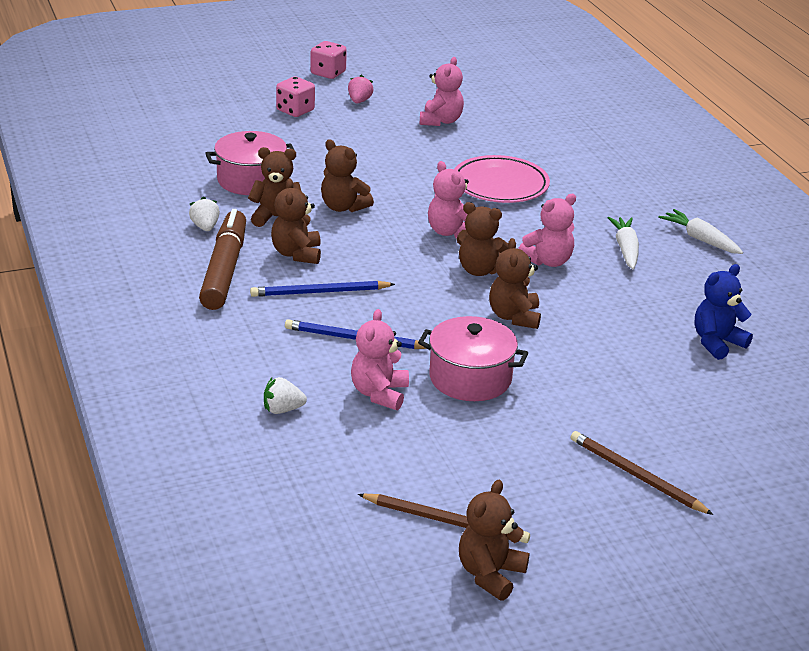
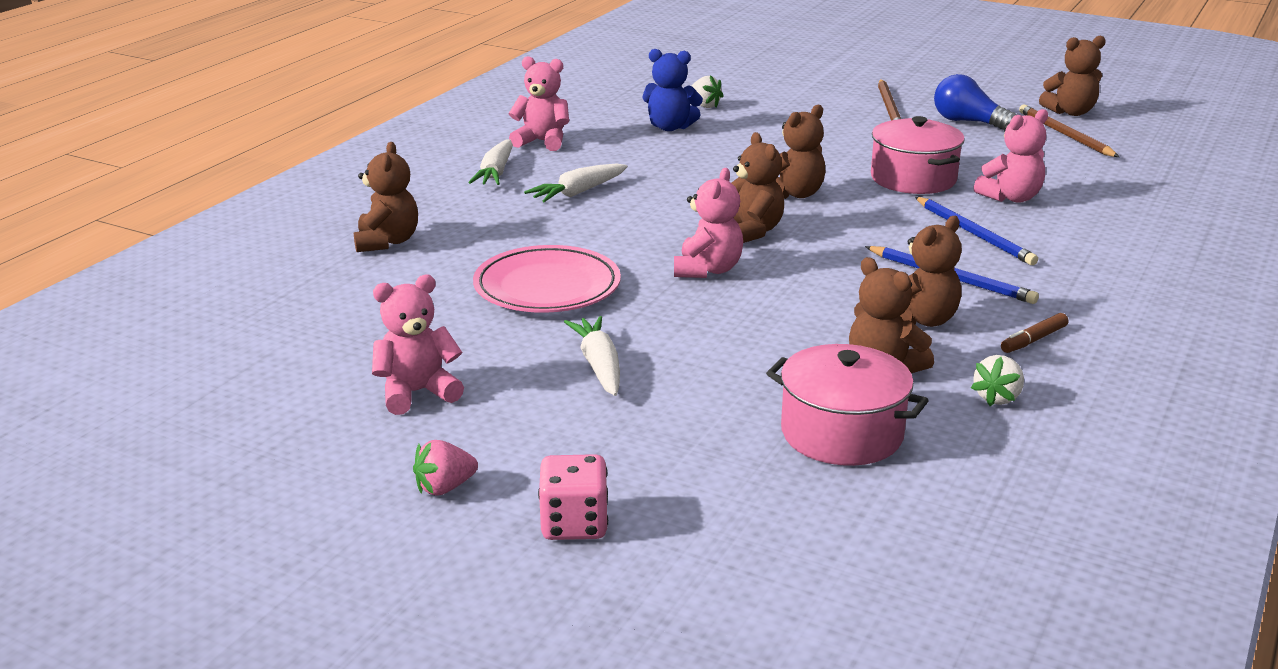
camera: 130 degrees left, 5 degrees down
(225, 269) = (1033, 340): brown marker -> brown marker, size x0.41
(282, 409) = (1117, 219): white strawberry -> white strawberry (704, 106)
(328, 73) = (364, 581): pink dice -> none
(343, 207) = (777, 344): brown teddy bear -> brown teddy bear (387, 242)
(398, 162) = (599, 366): none -> white carrot
(545, 491) = (968, 122): none -> blue light bulb
(548, 261) = (670, 212): pink teddy bear -> pink teddy bear (542, 142)

